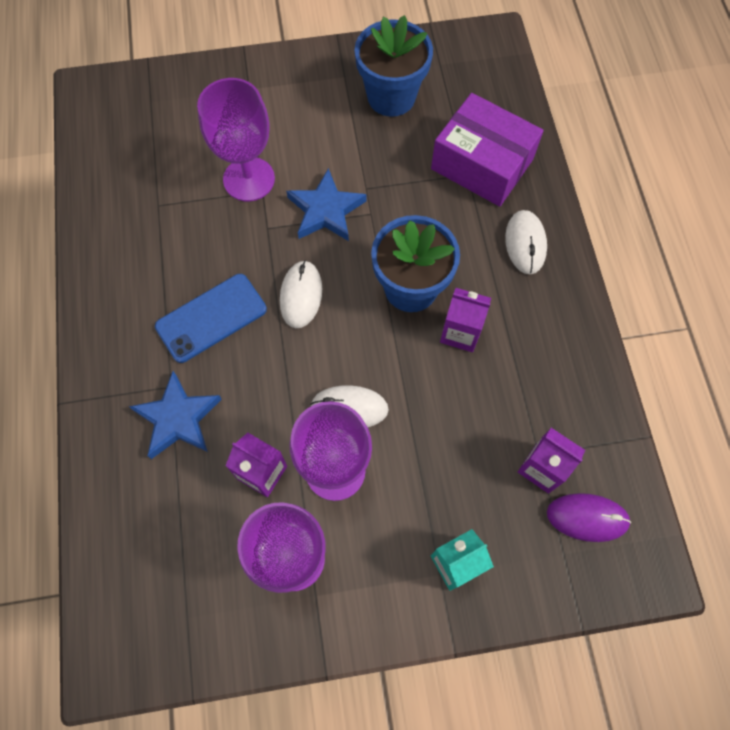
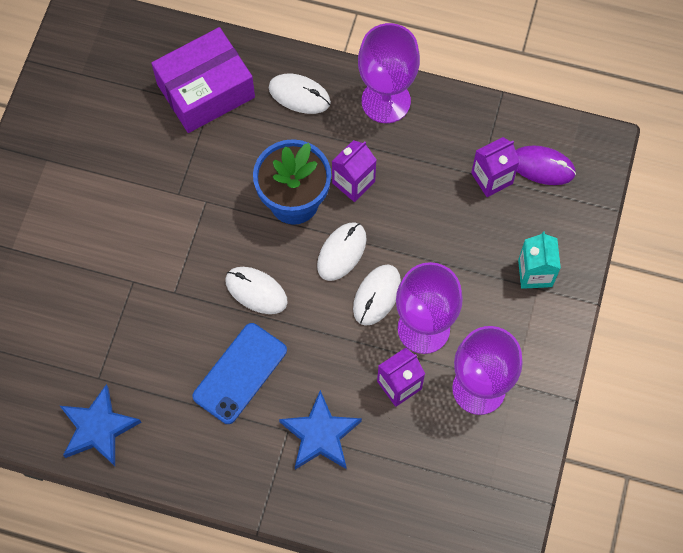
camera: 65 degrees left, 0 degrees up
(211, 318) = (240, 373): blue phone -> blue phone turned 45 degrees clockwise
(249, 179) = (114, 288): purple goblet -> purple goblet (386, 101)
(326, 210) = (183, 236): blue star -> blue star (98, 428)
(379, 354) = (341, 252): none -> white mouse
(391, 97) = (93, 130): blue flower pot -> none
(587, 518) = (542, 167): purple mouse -> purple mouse turned 75 degrees clockwise

